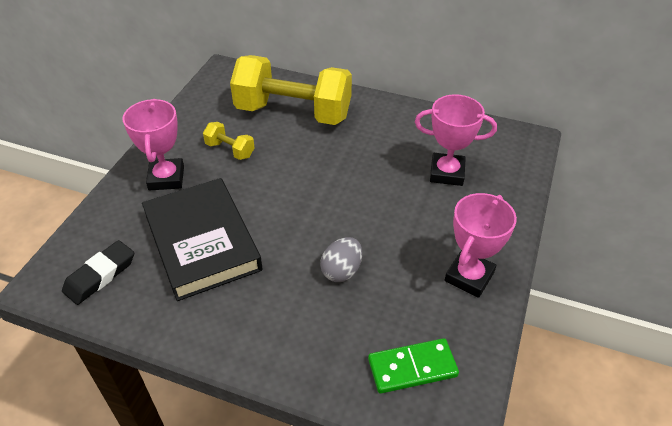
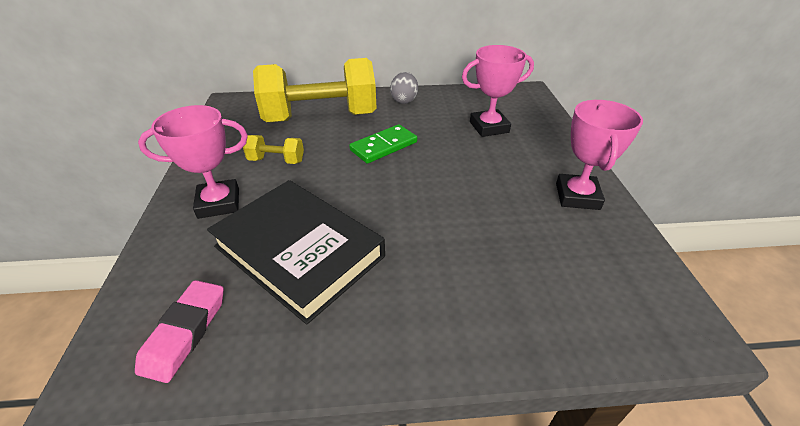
camera: 25 degrees left, 5 degrees down
(100, 275) = (185, 332): black eraser -> pink eraser
(166, 178) = (219, 203): pink trophy -> pink trophy turned 75 degrees counterclockwise
(341, 271) = (465, 229): grey egg -> grey egg (404, 100)
(412, 368) = (604, 293): green domino -> green domino (384, 146)

